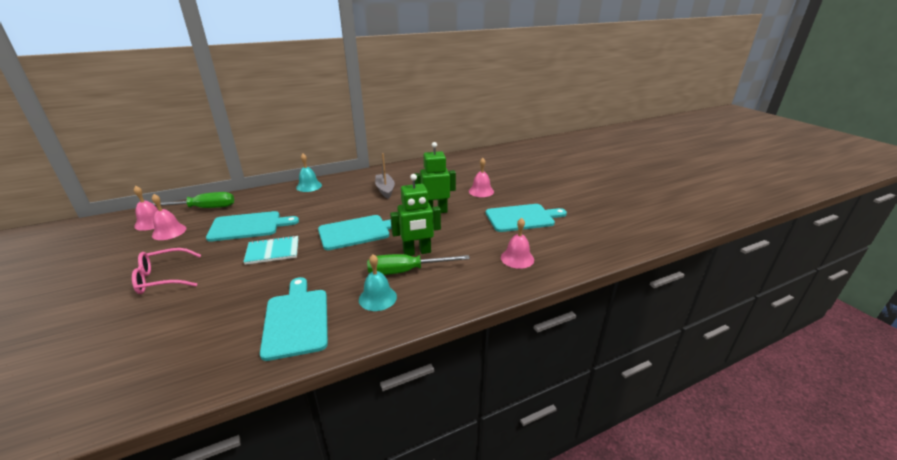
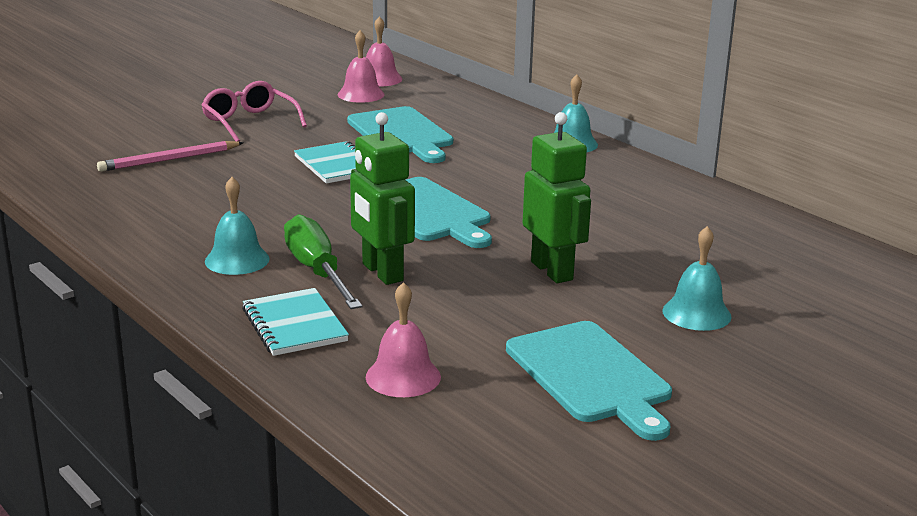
camera: 75 degrees right, 5 degrees down
(194, 320) = (169, 160): none -> pink pencil
(203, 208) = (438, 94): green screwdriver -> none
(296, 320) = (176, 215): turquoise cutting board -> none
(385, 190) = (613, 209): grey boat -> none
(462, 284) = (294, 325): none -> turquoise notebook
(481, 191) = (696, 313): pink bell -> turquoise bell

